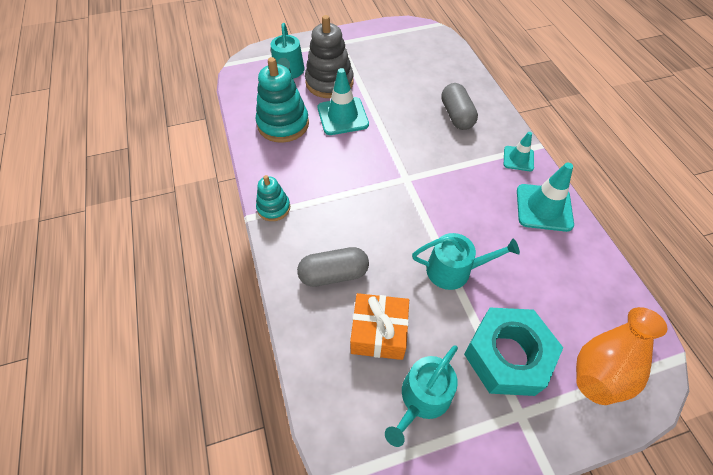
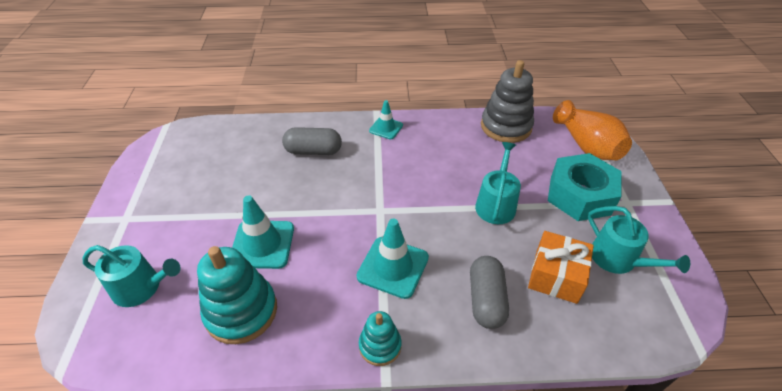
camera: 75 degrees left, 10 degrees down
(329, 82) = (195, 245): grey stacking toy -> grey stacking toy (506, 126)
(544, 207) = (444, 130): turquoise traffic cone -> turquoise traffic cone (393, 267)

